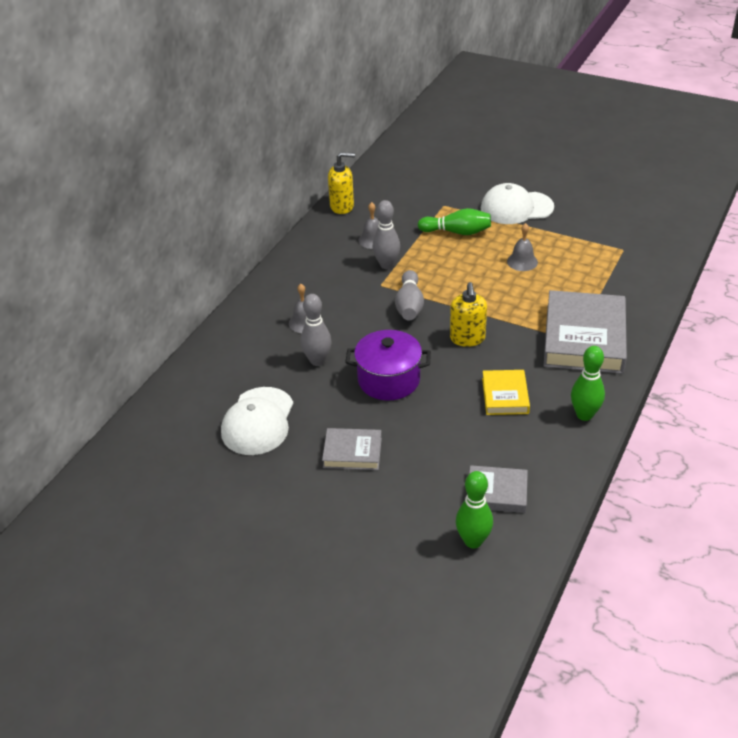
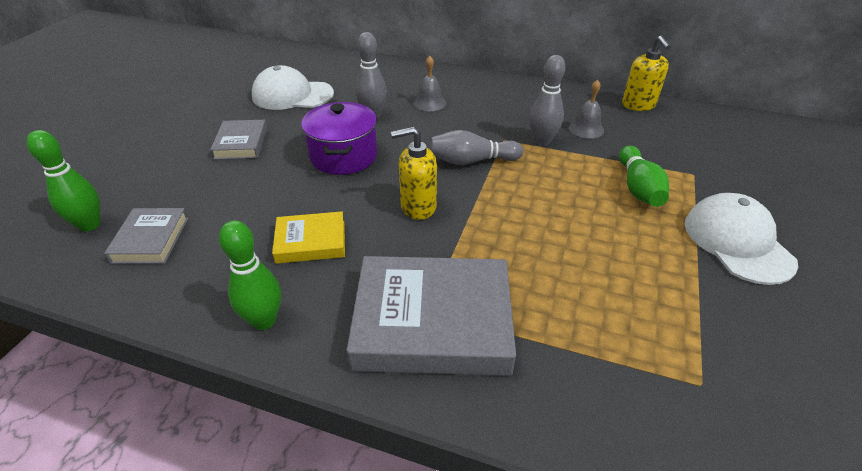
camera: 80 degrees right, 0 degrees up
(522, 261) = (600, 251): grey bell -> none

